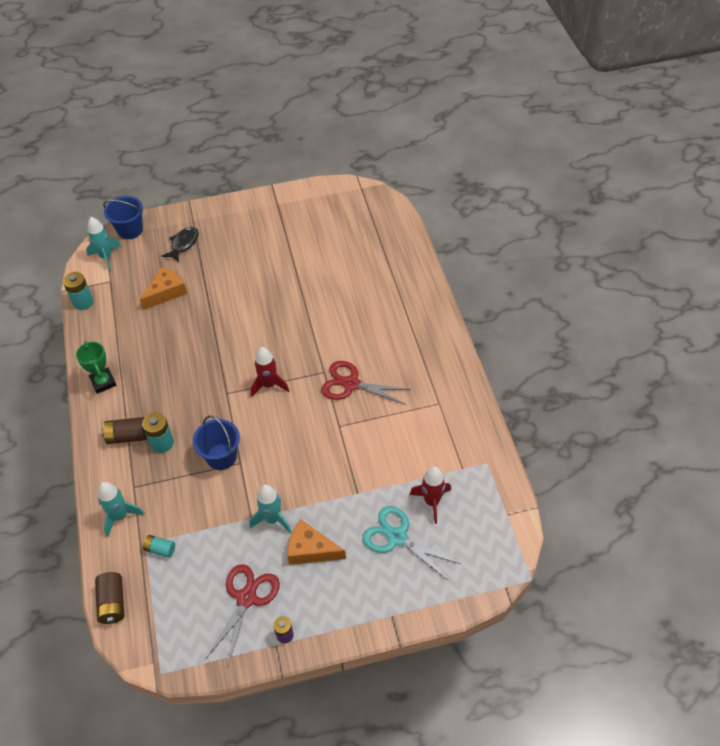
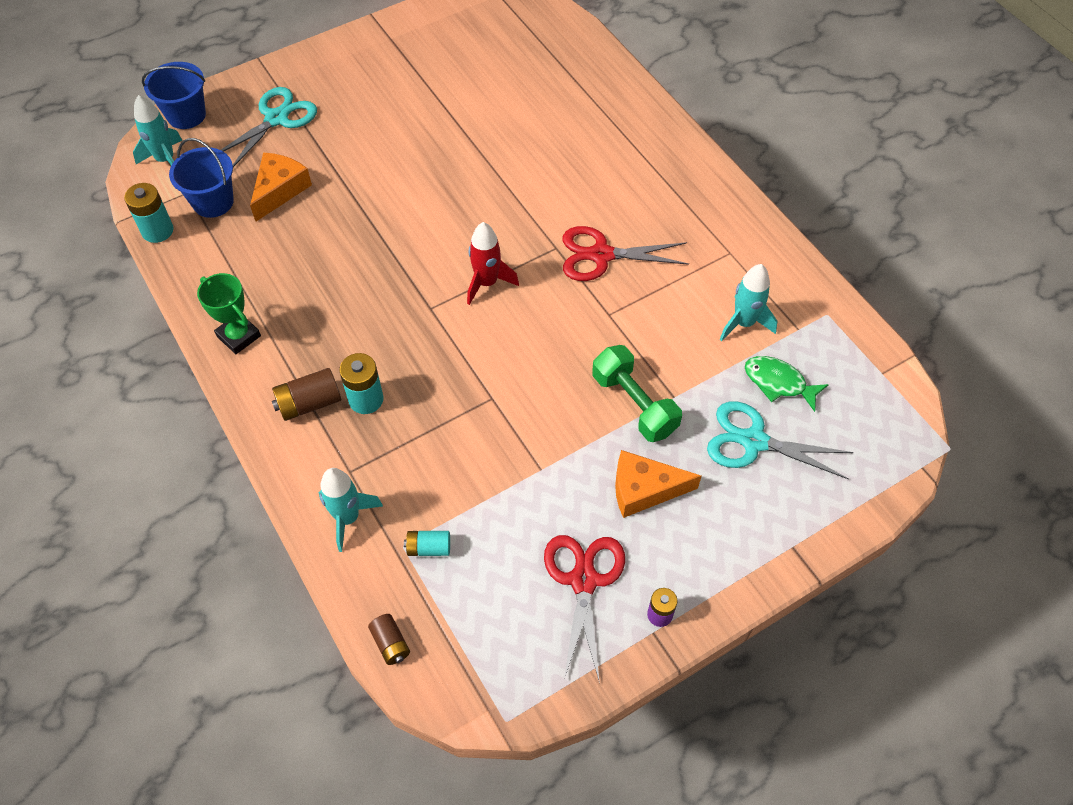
camera: 20 degrees left, 5 degrees up
(113, 603) = (390, 643): brown battery -> brown battery, size x0.65
(183, 244) = (276, 119): black fish -> turquoise scissors
(221, 456) = (461, 396): blue bucket -> blue bucket (213, 202)
(272, 519) = (572, 462): turquoise rocket -> turquoise rocket (744, 323)
(329, 491) = (634, 404): none -> green dumbbell
(432, 502) = (778, 383): red rocket -> green fish

